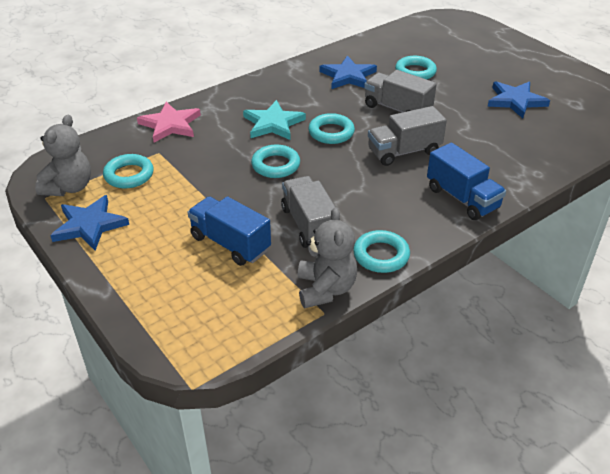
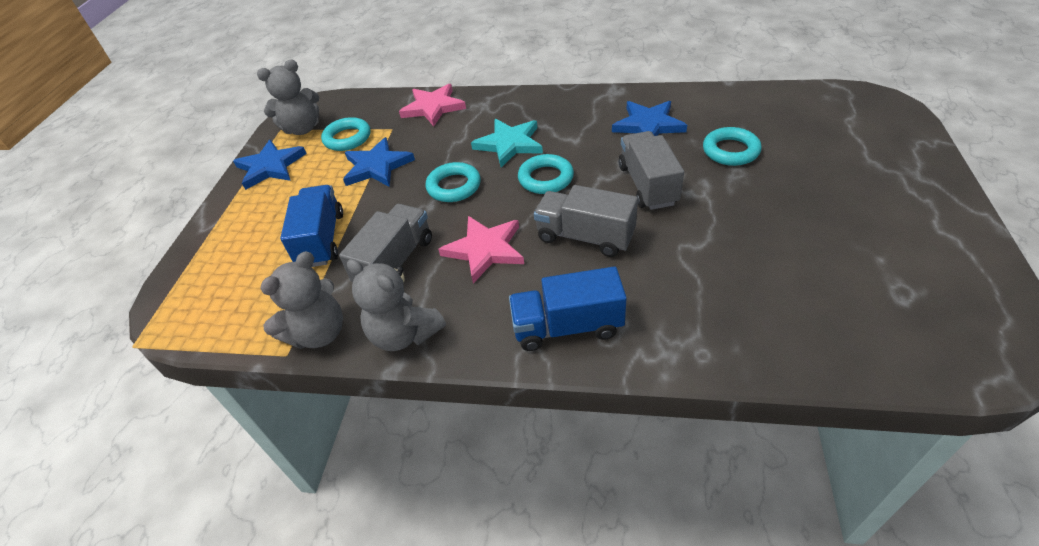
camera: 50 degrees right, 5 degrees up
(356, 188) = (485, 250): none -> pink star
(381, 255) = (404, 334): turquoise ring -> grey teddy bear
(462, 198) = (567, 327): blue truck -> blue truck turned 75 degrees clockwise
(515, 101) = (812, 245): blue star -> blue star (377, 166)

